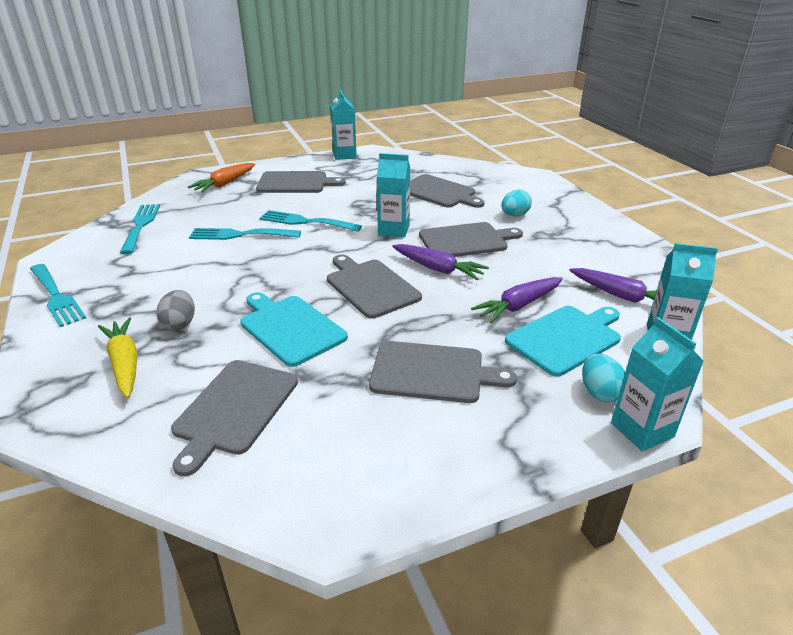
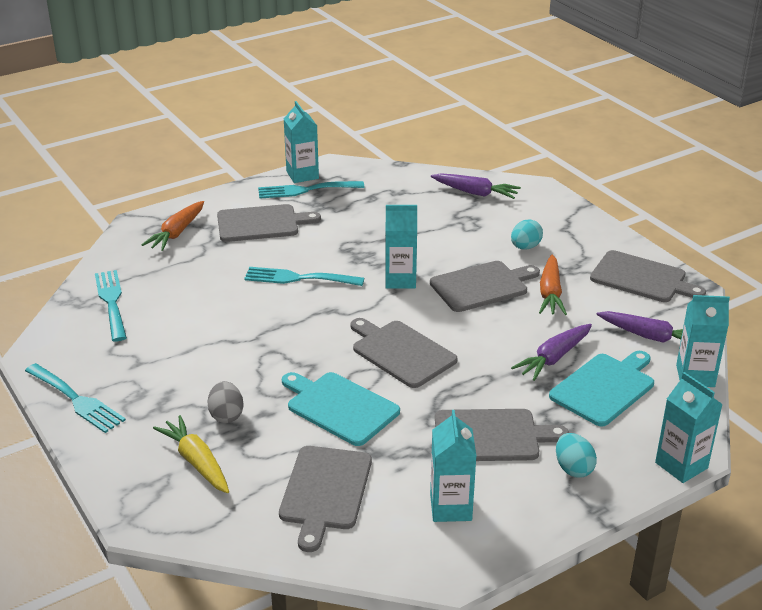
camera: 10 degrees left, 0 degrees up
(240, 235) = (233, 303): turquoise fork -> turquoise fork (305, 190)
(361, 445) = (450, 507): none -> turquoise carton
(438, 269) = (463, 324): purple carrot -> purple carrot (475, 193)
(439, 192) = (433, 222): grey cutting board -> grey cutting board (642, 278)
(529, 251) = (550, 293): none -> orange carrot
(599, 393) = (642, 437): turquoise egg -> turquoise egg (573, 468)

